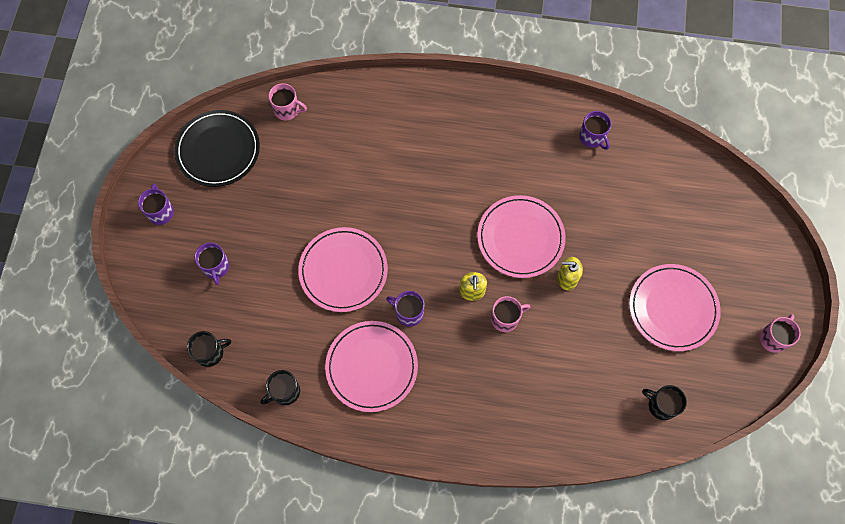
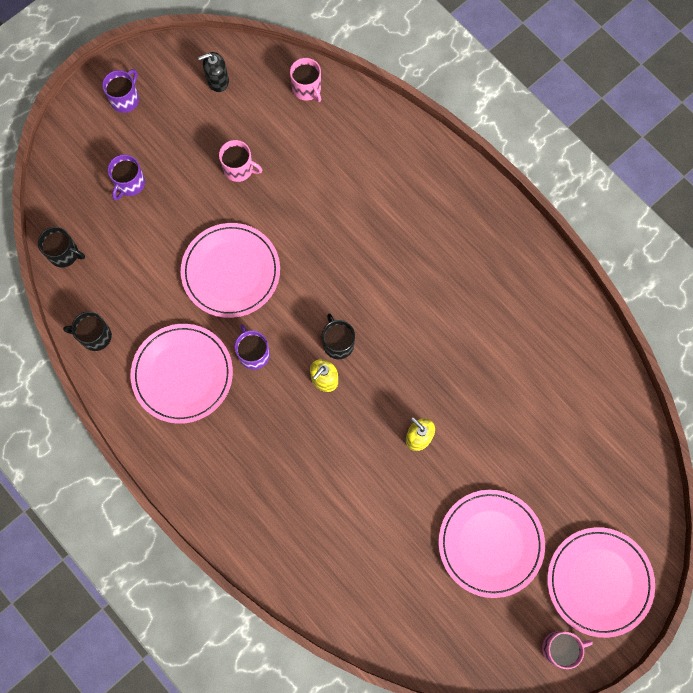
camera: 40 degrees right, 5 degrees up
(218, 150) = (217, 81): black plate -> black soap dispenser
(505, 318) = (332, 427): pink mug -> pink mug (239, 169)
(520, 238) = (410, 367): pink plate -> pink plate (599, 581)
(592, 137) = (561, 328): purple mug -> none
(661, 405) = (400, 618): black mug -> black mug (338, 343)

